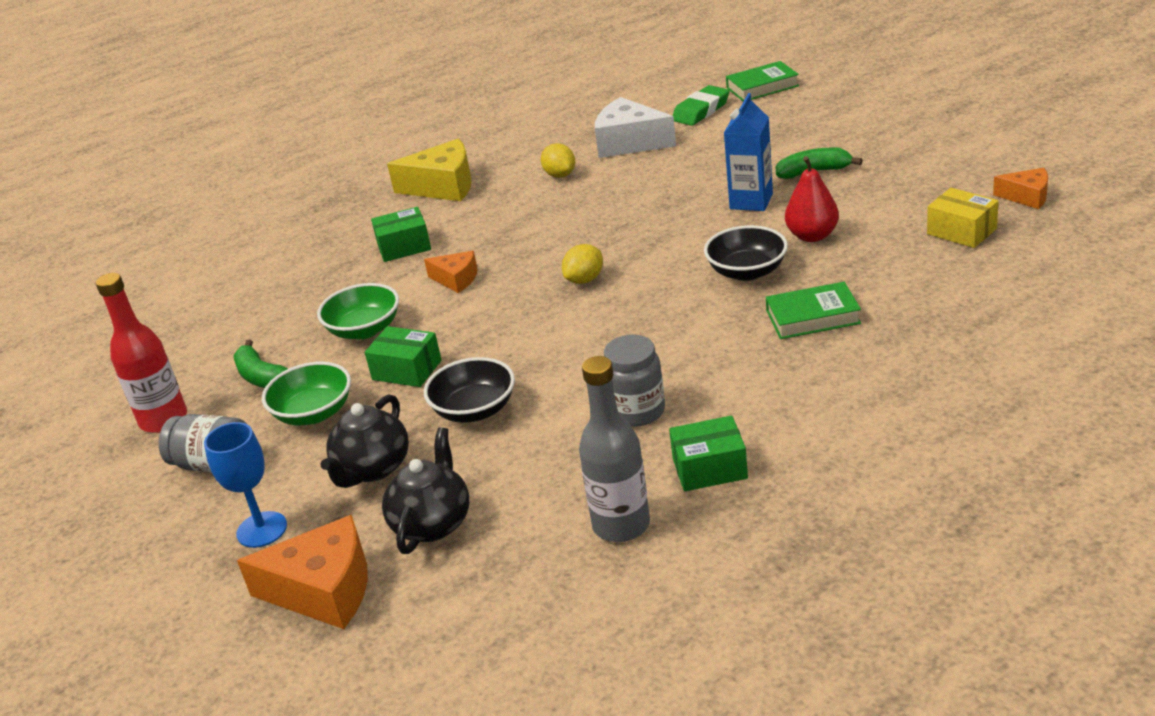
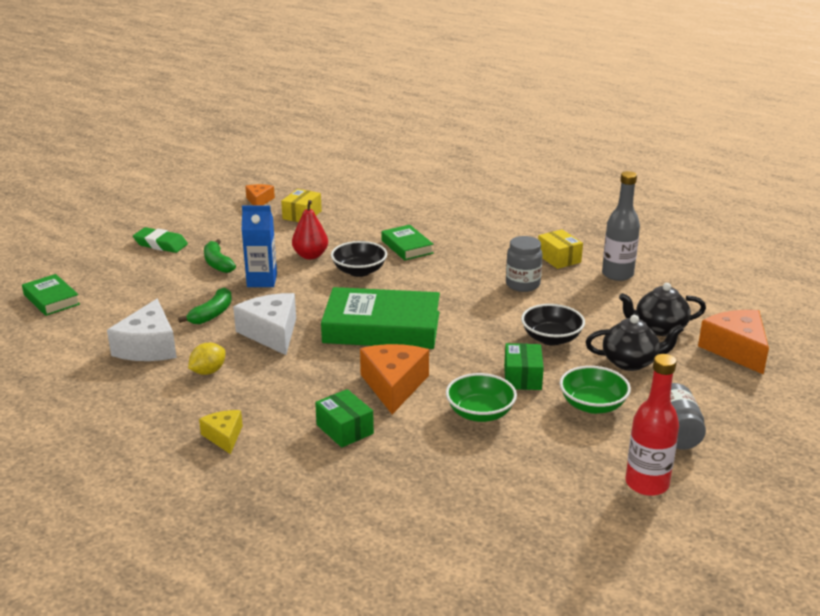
camera: 115 degrees left, 5 degrees down
(262, 529) = (713, 388): blue goblet -> none
(263, 378) = (566, 447): green banana -> green banana (212, 314)
(443, 186) = (224, 436): yellow cheese -> yellow cheese, size x0.57
(456, 279) = (394, 386): orange cheese -> orange cheese, size x1.76
(585, 280) = (382, 327): yellow lemon -> green book
(616, 208) = (271, 333): none -> white cheese
(701, 111) = (91, 321): green eraser -> green eraser (161, 244)
(709, 468) = (559, 258): green box -> yellow box

